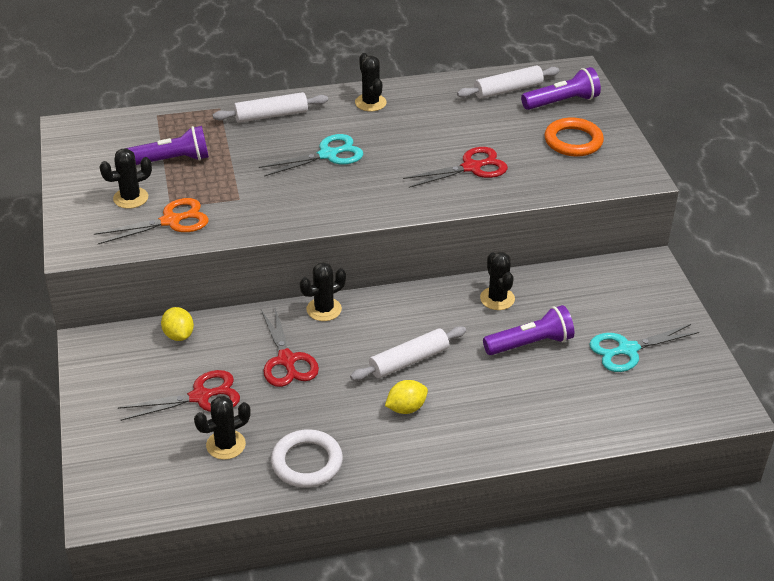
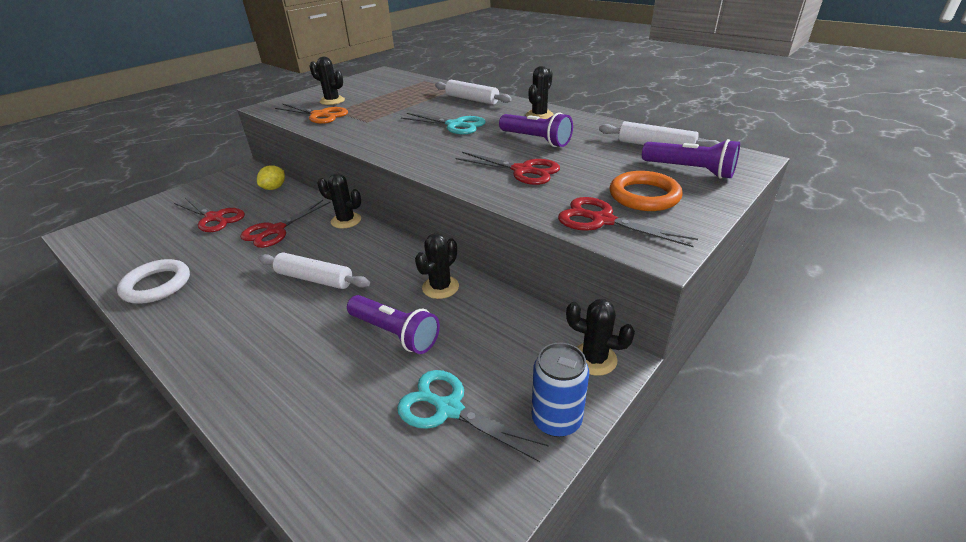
camera: 55 degrees right, 5 degrees down
(171, 160) = (383, 96): purple flashlight -> purple flashlight (535, 140)
(226, 445) = (165, 246): black cactus -> black cactus (594, 359)
(406, 408) = (250, 303): yellow lemon -> none
(584, 175) = (602, 220): none -> red scissors
(674, 312) = (556, 420): none -> blue can

